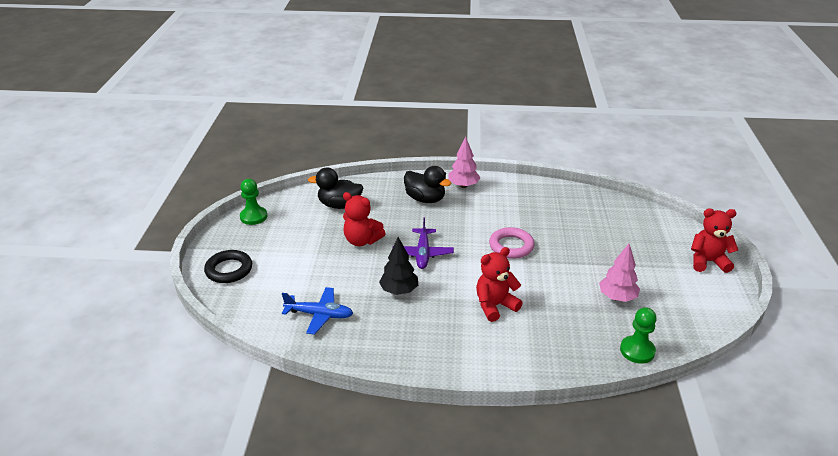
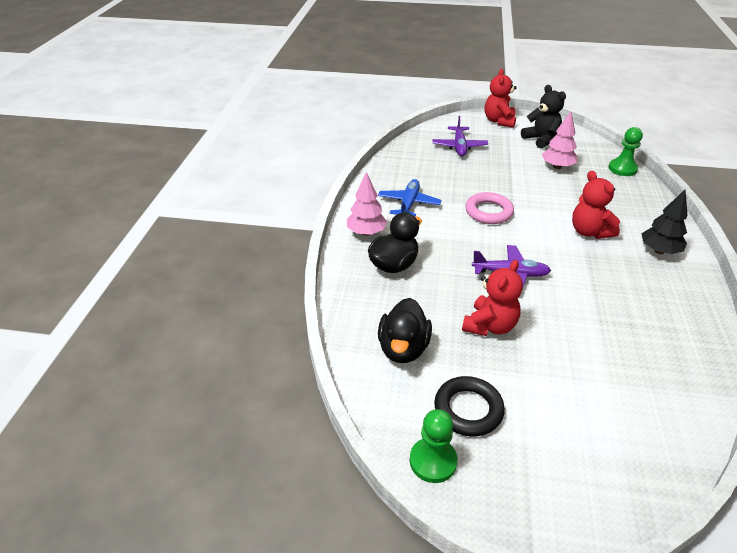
camera: 85 degrees left, 5 degrees up
(229, 270) = (584, 484): black ring -> black ring (468, 409)
(319, 315) = (651, 367): blue plane -> blue plane (408, 204)
(399, 291) = (584, 296): black tree -> black tree (659, 251)
(629, 232) = (459, 146): none -> purple plane
(678, 291) = (541, 139): none -> black teddy bear

